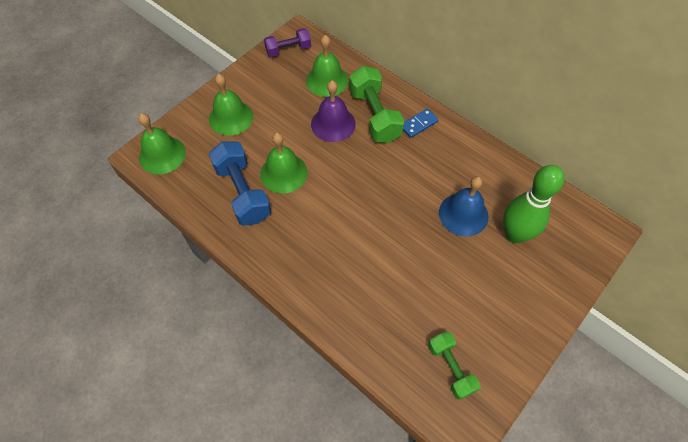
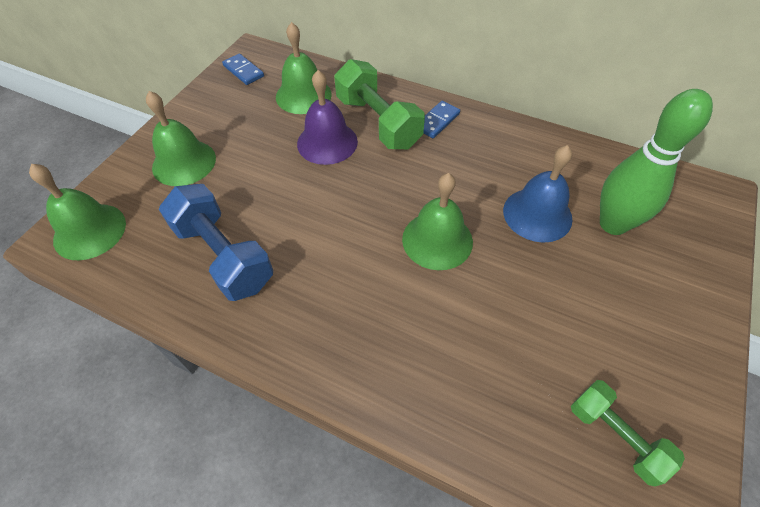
camera: 15 degrees left, 5 degrees down
(283, 173) = (277, 216): green bell -> green bell (437, 240)
(288, 50) = (243, 71): purple dumbbell -> blue domino

